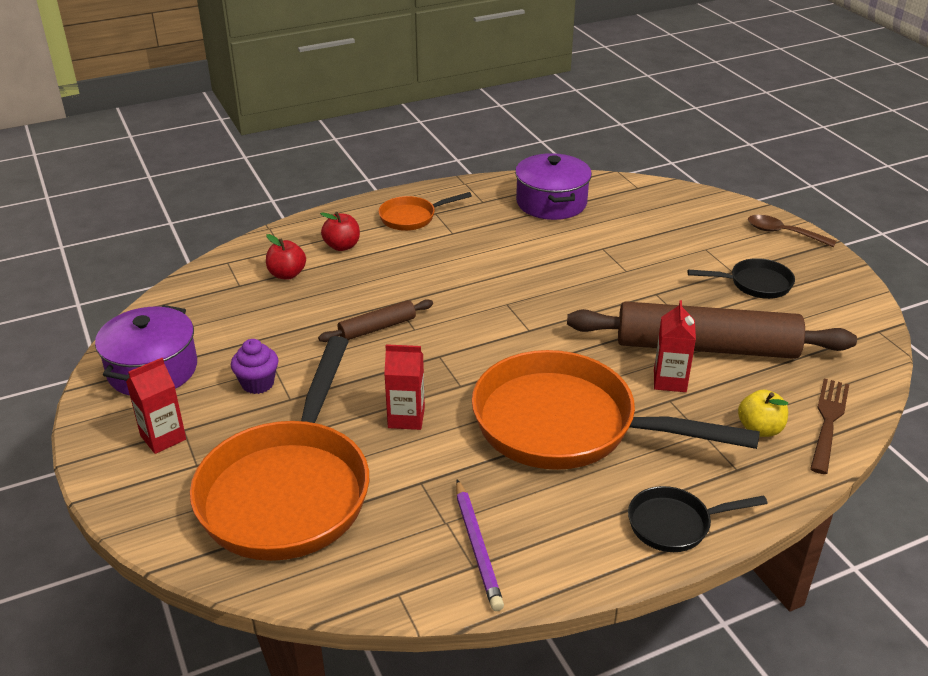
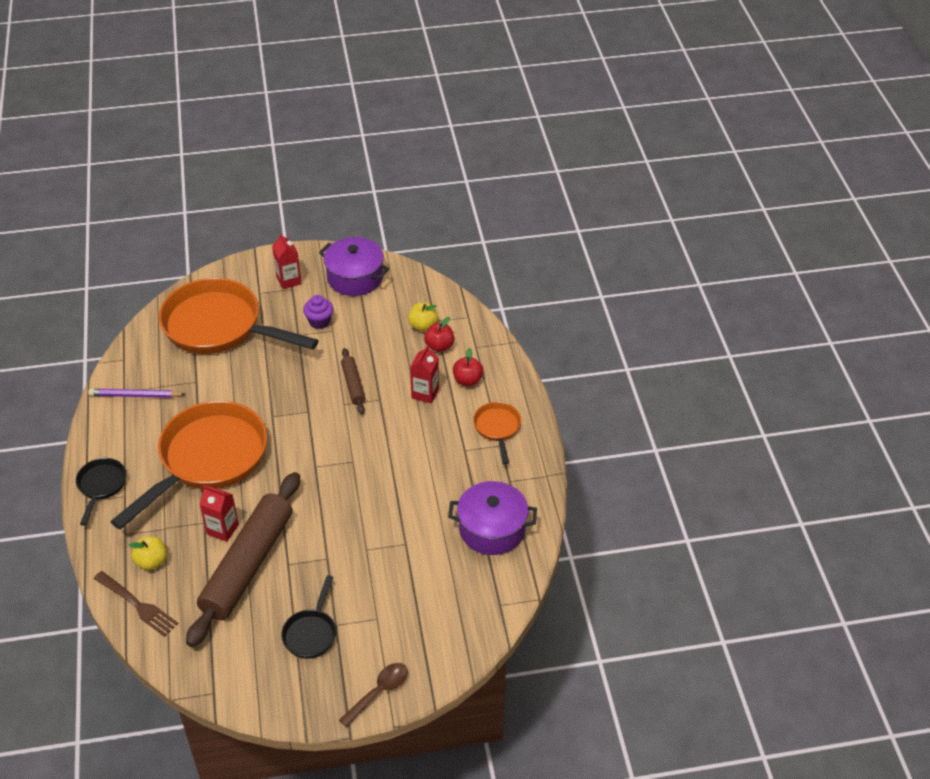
camera: 105 degrees right, 10 degrees up
(250, 292) = (423, 326): none -> yellow apple
(406, 418) = (254, 384): red carton -> red carton (425, 393)

